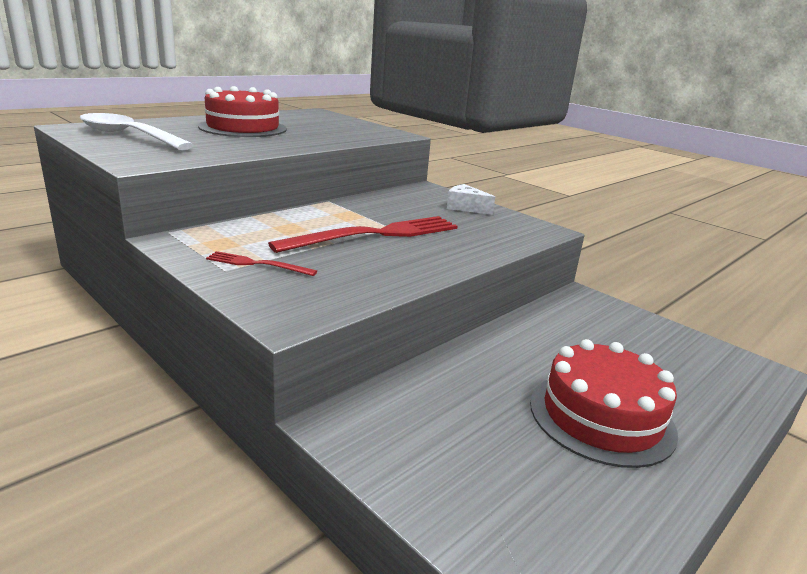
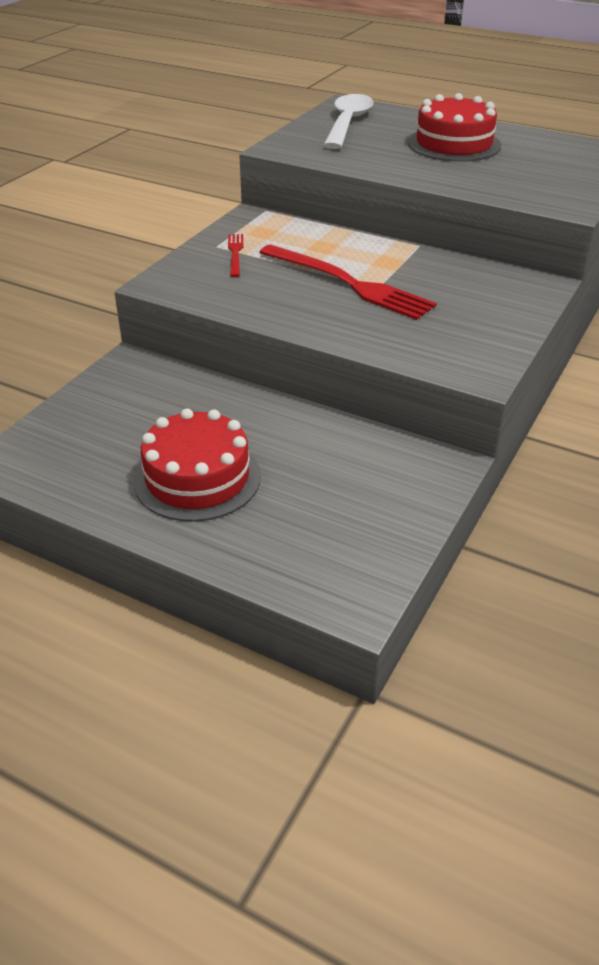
camera: 75 degrees right, 15 degrees up
(465, 208) = (497, 316): white cheese -> none

